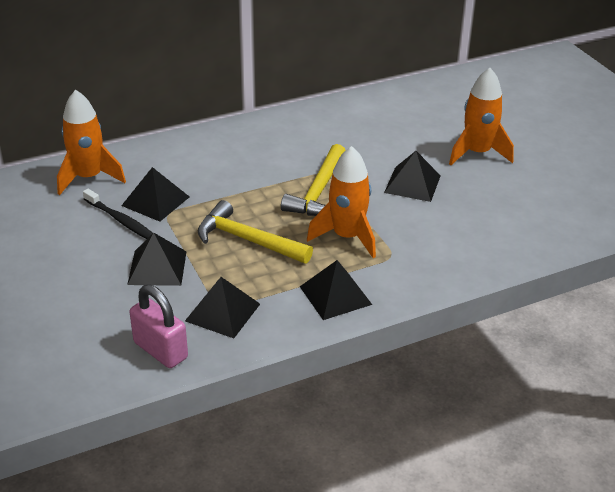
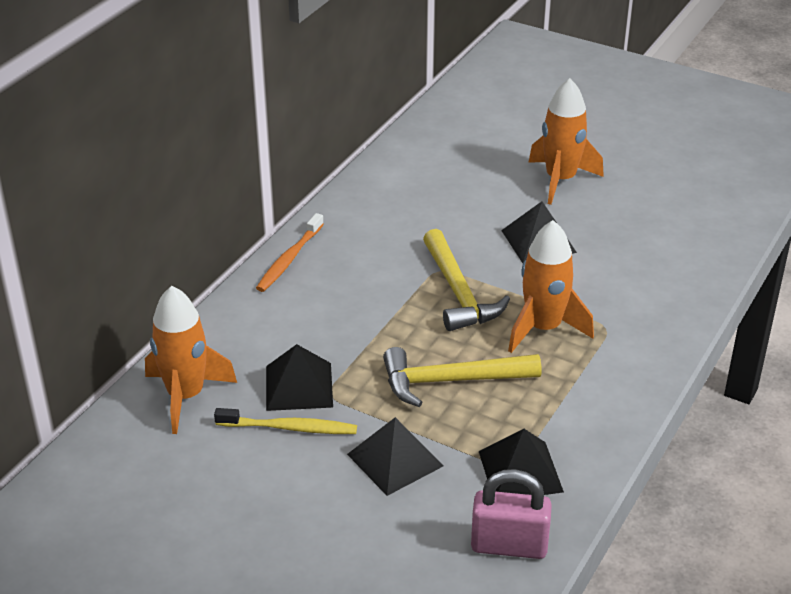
camera: 35 degrees left, 0 degrees up
(121, 221) = (289, 428): black toothbrush -> yellow toothbrush
(239, 129) = (289, 259): none -> orange toothbrush
(335, 295) = (604, 395): black pyramid -> none

